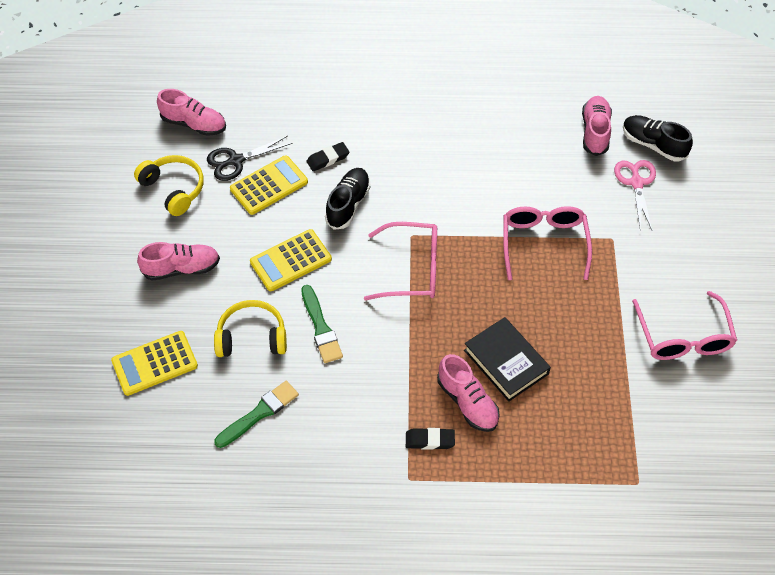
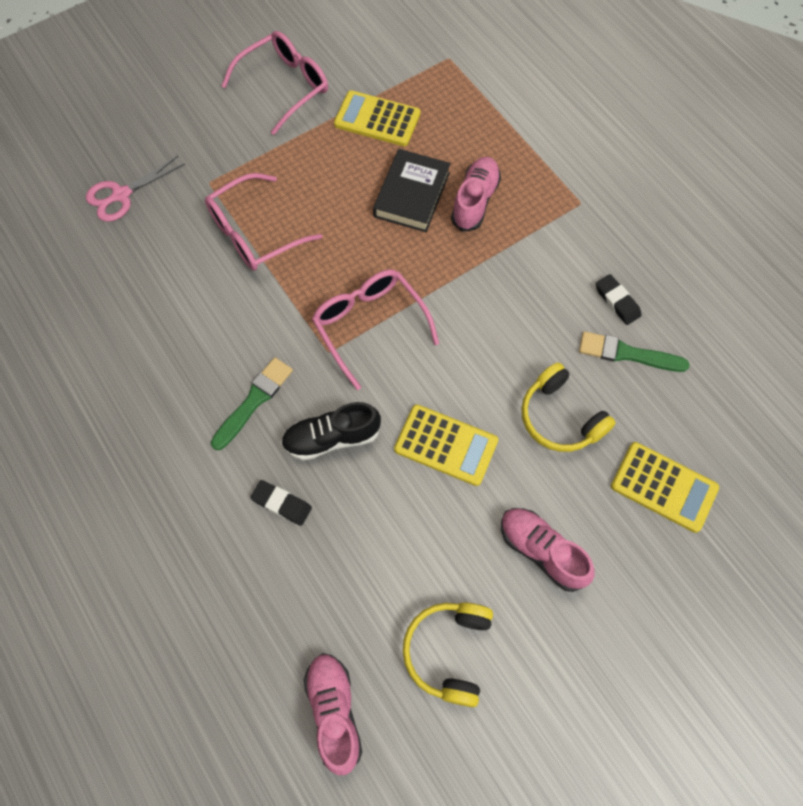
camera: 125 degrees left, 10 degrees up
(236, 161) = (356, 609): black scissors -> none
(269, 185) = (365, 541): yellow calculator -> yellow calculator (377, 119)
(321, 327) = (499, 363): green brush -> green brush (254, 401)
(430, 440) = (534, 208): black eraser -> black eraser (617, 301)
(595, 132) = (69, 262): pink shoe -> none
(653, 145) = (57, 204): black shoe -> none

